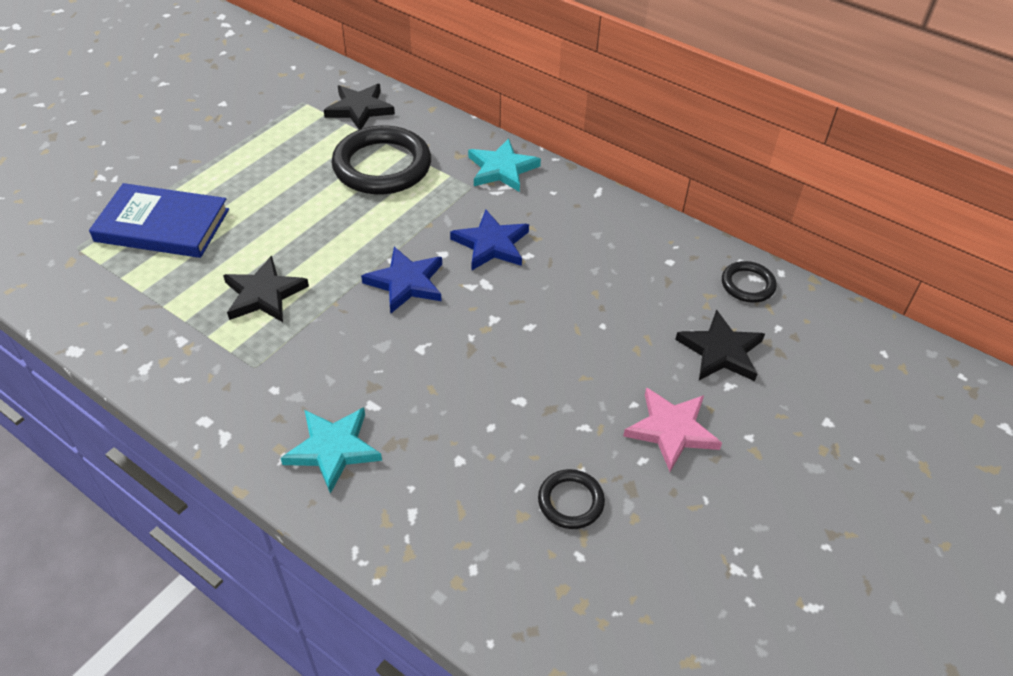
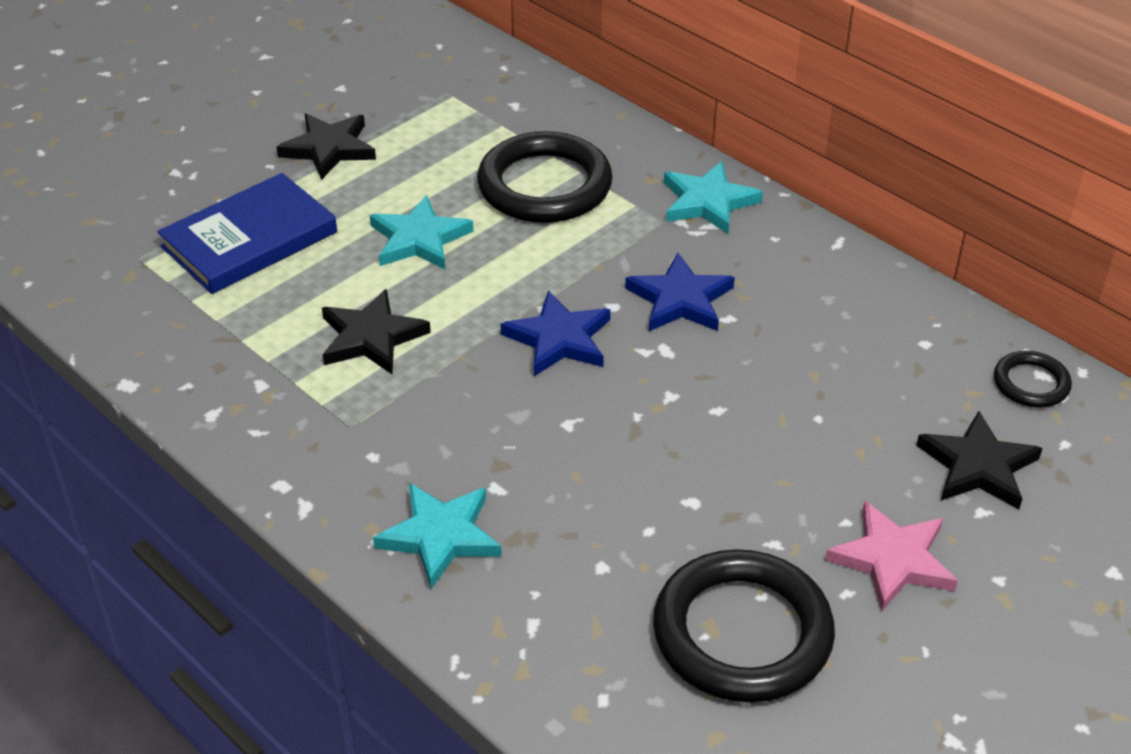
camera: 10 degrees right, 5 degrees down
(162, 225) = (249, 239): blue book -> blue book turned 60 degrees counterclockwise
(293, 214) = (419, 239): none -> turquoise star
(359, 109) = (523, 108): black star -> black star (329, 148)
(570, 501) = (742, 633): black ring -> black ring, size x2.04

